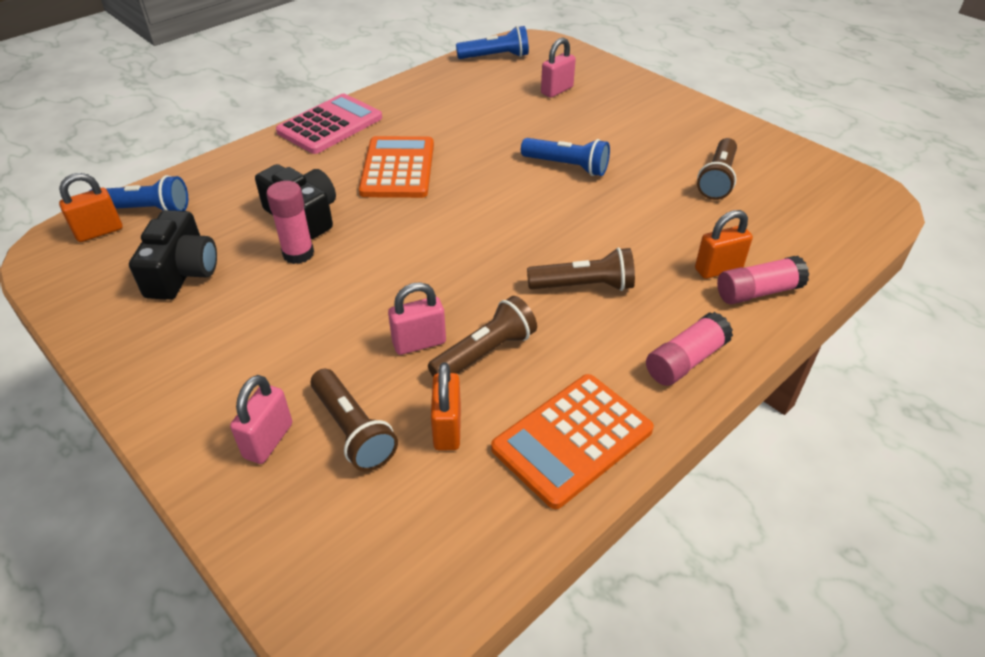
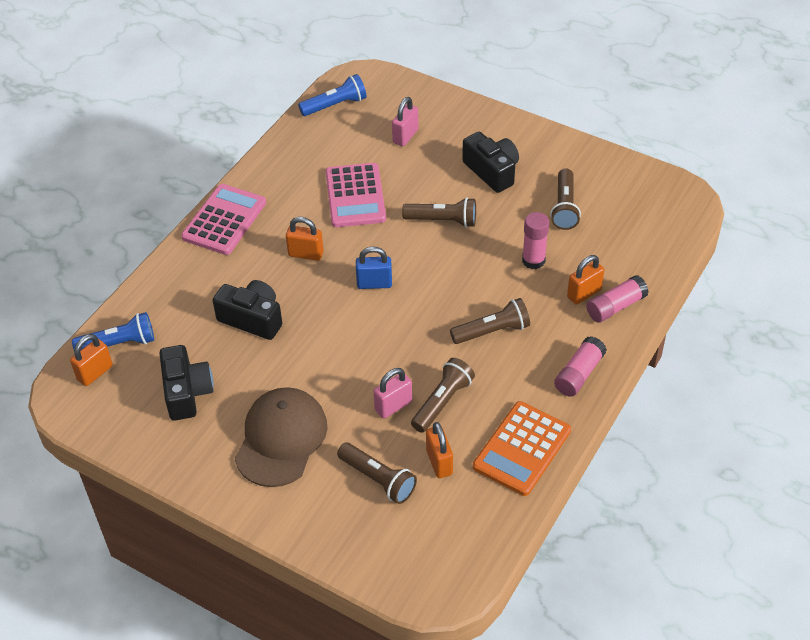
camera: 15 degrees left, 5 degrees up
(258, 349) = (281, 439): none -> brown cap
(268, 440) = (326, 500): pink padlock -> none
(298, 254) = (267, 354): pink glue stick -> pink glue stick (533, 260)
(398, 168) = (306, 254): orange calculator -> orange padlock
(460, 209) = (374, 284): none -> blue padlock
(479, 129) = (355, 196): none -> pink calculator
(566, 166) = (442, 221): blue flashlight -> brown flashlight
(641, 133) = (492, 171): none -> black camera

